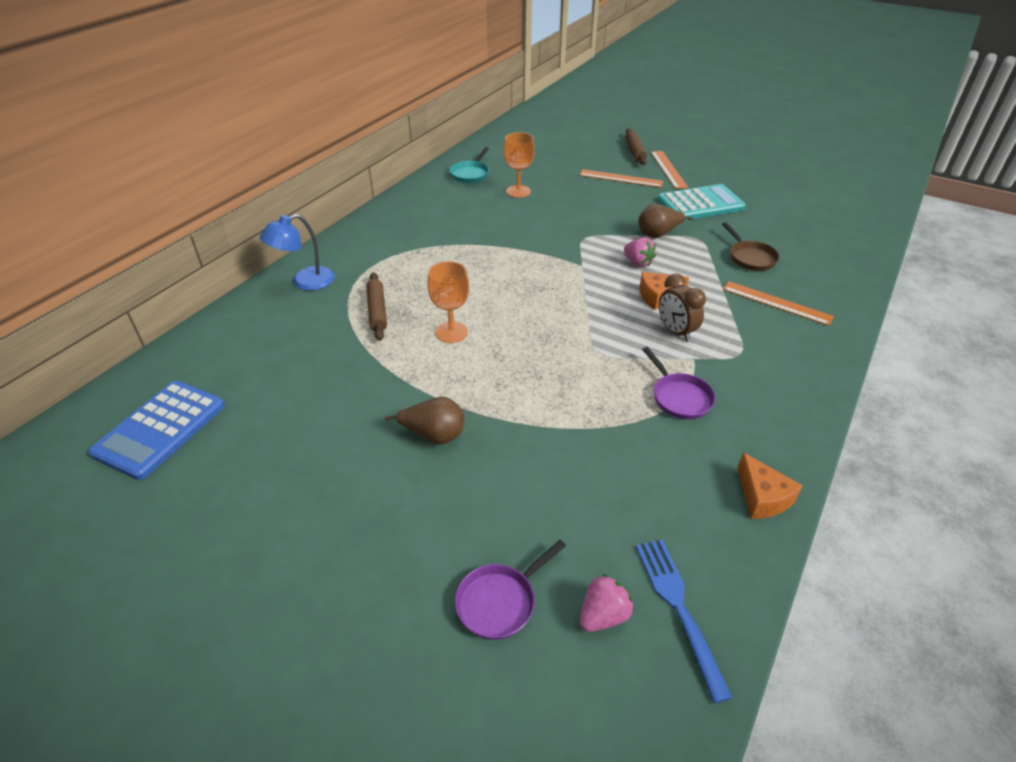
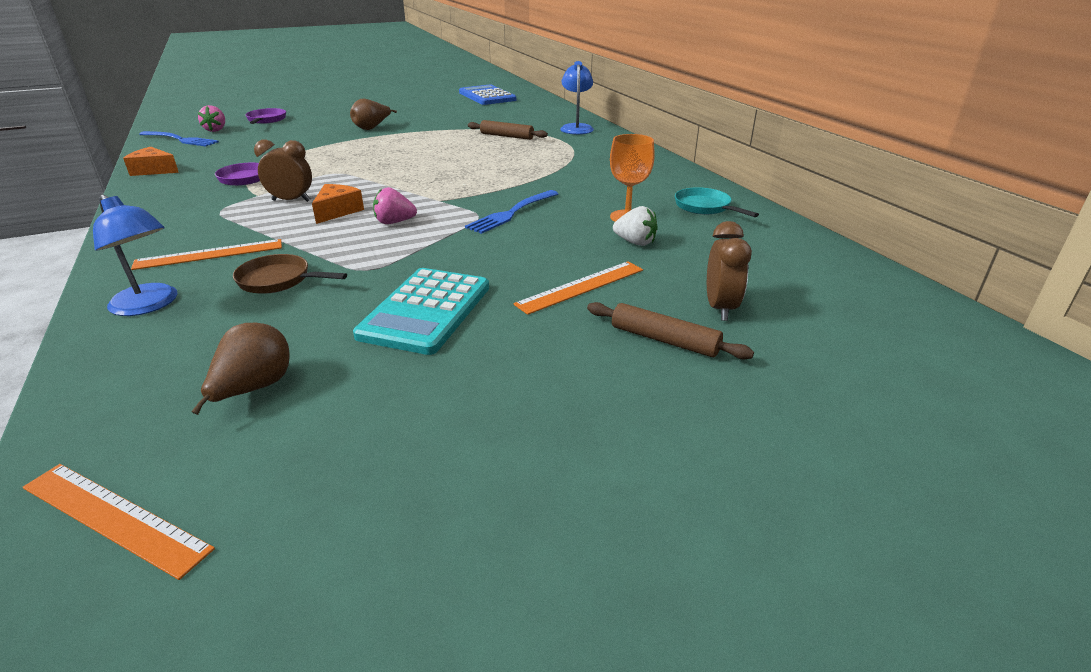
camera: 125 degrees right, 10 degrees down
(451, 332) = (445, 146): orange goblet -> none
(552, 180) = (635, 242): none -> white strawberry
(563, 229) = (512, 213): none -> blue fork
(592, 147) = (720, 308): none -> brown clock
(658, 234) = (417, 252): brown pear -> brown pear (254, 389)
(668, 169) = (560, 340): orange ruler -> orange ruler (114, 517)
(830, 279) = (150, 305): none -> blue lamp

